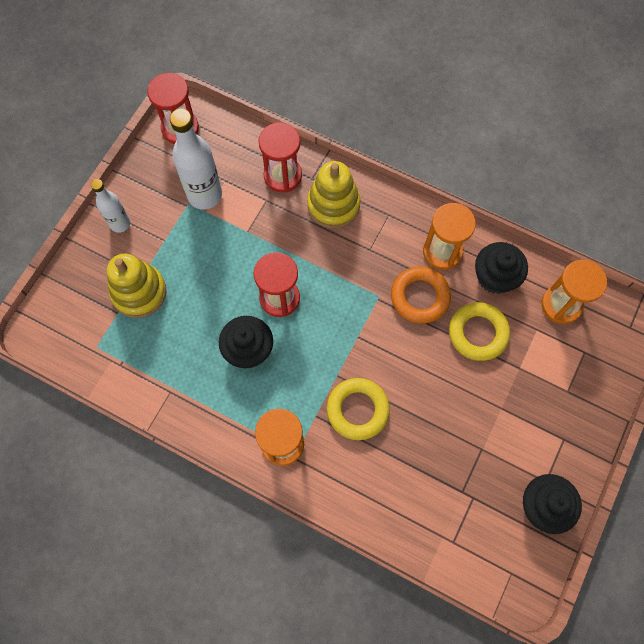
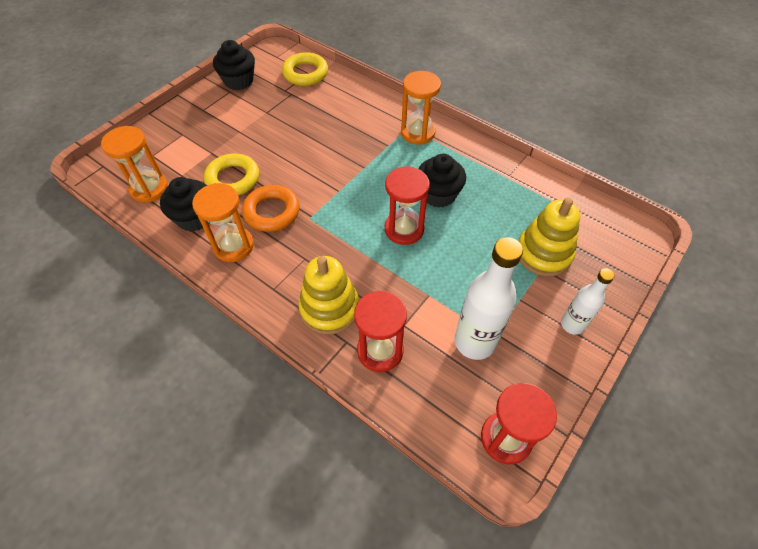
camera: 170 degrees left, 15 degrees down
(357, 410) = (353, 144): yellow ring -> yellow ring (305, 73)

